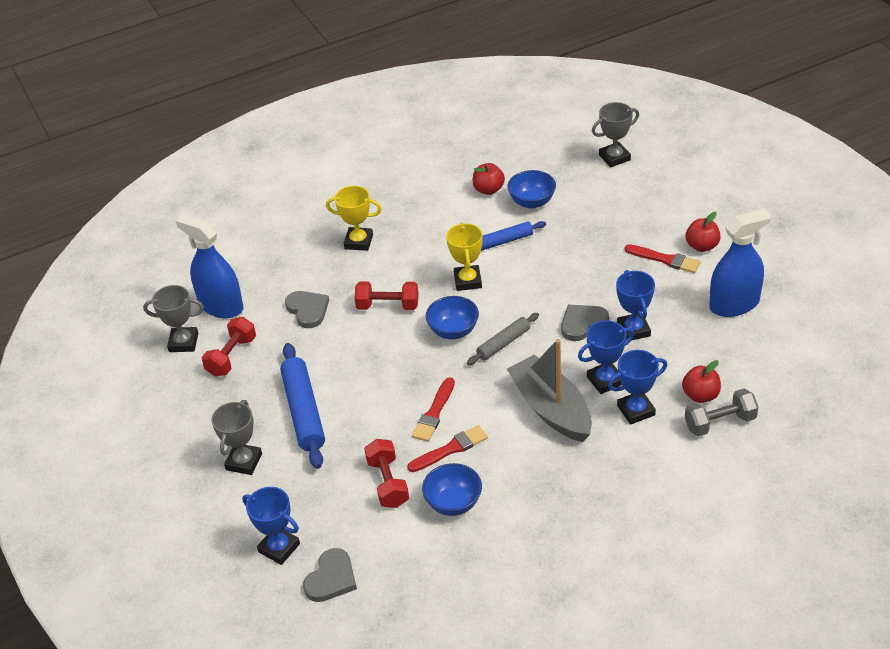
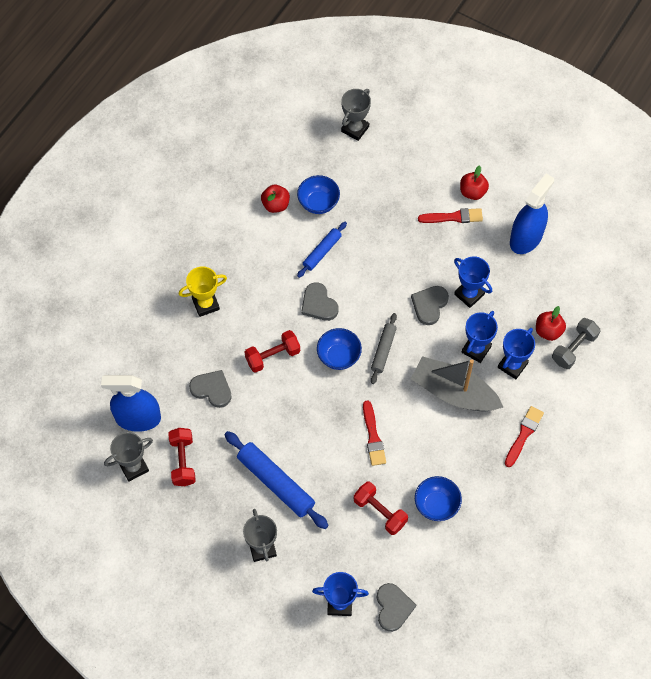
camera: 35 degrees left, 20 degrees up
(450, 449) = (405, 461): red brush -> red brush (523, 434)
(468, 281) = (318, 304): yellow trophy -> grey heart

